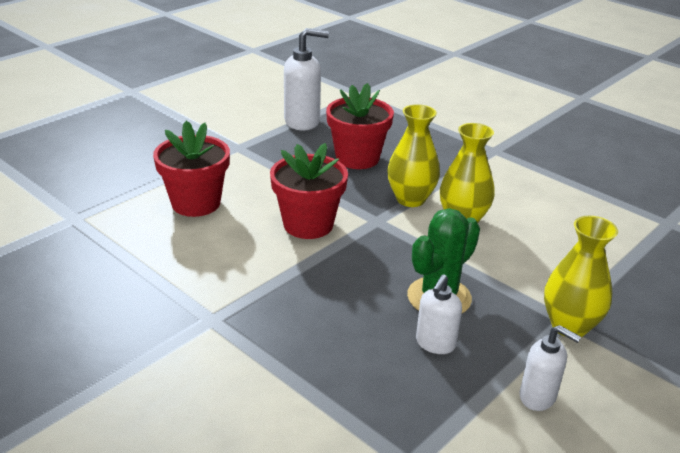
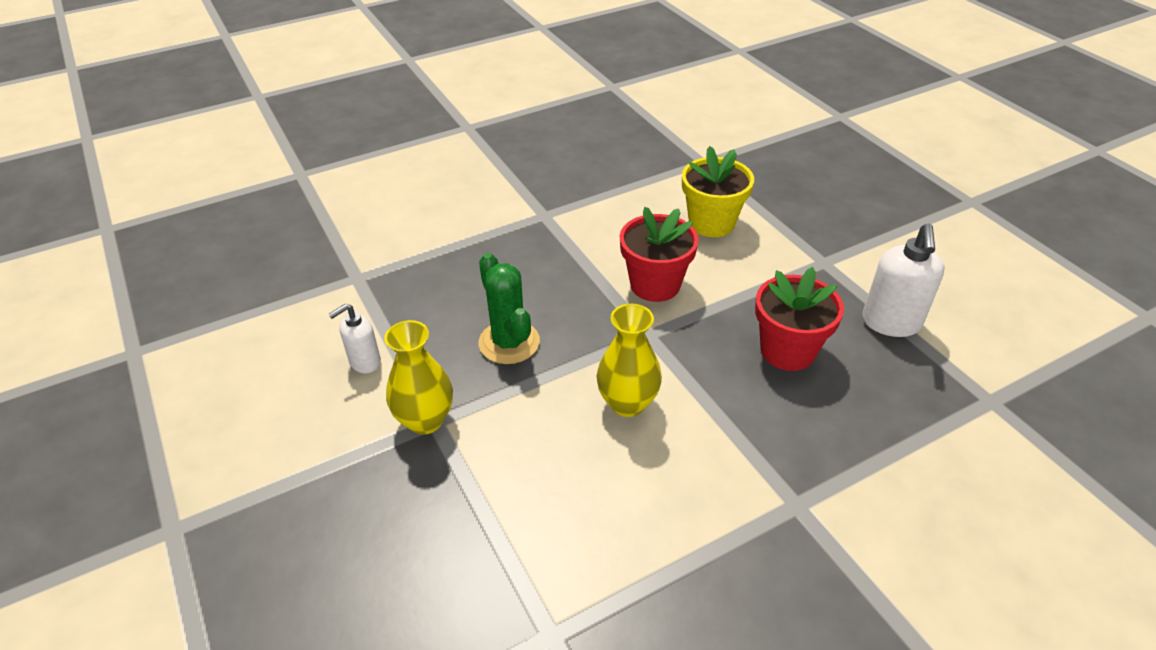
camera: 110 degrees right, 10 degrees up
(196, 203) = (711, 223): red flower pot -> yellow flower pot
(410, 199) = (683, 372): yellow vase -> none
(435, 344) = (454, 322): white soap dispenser -> none

